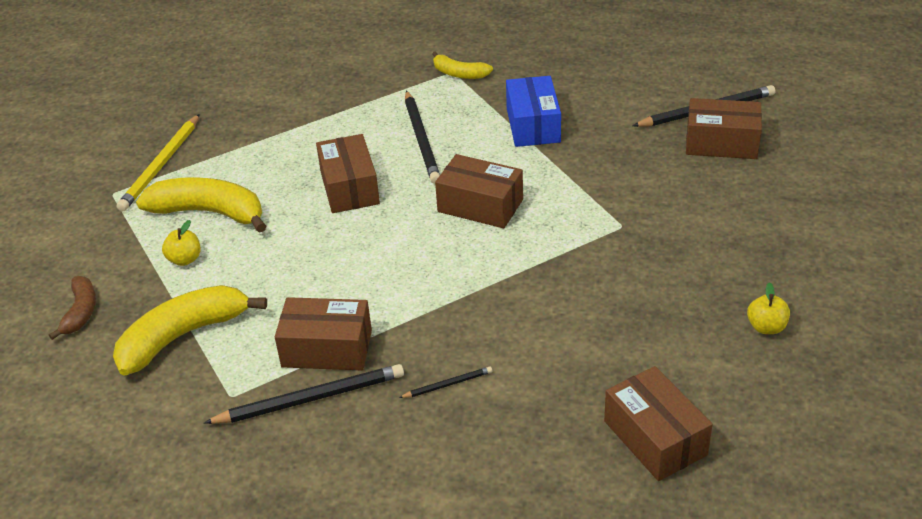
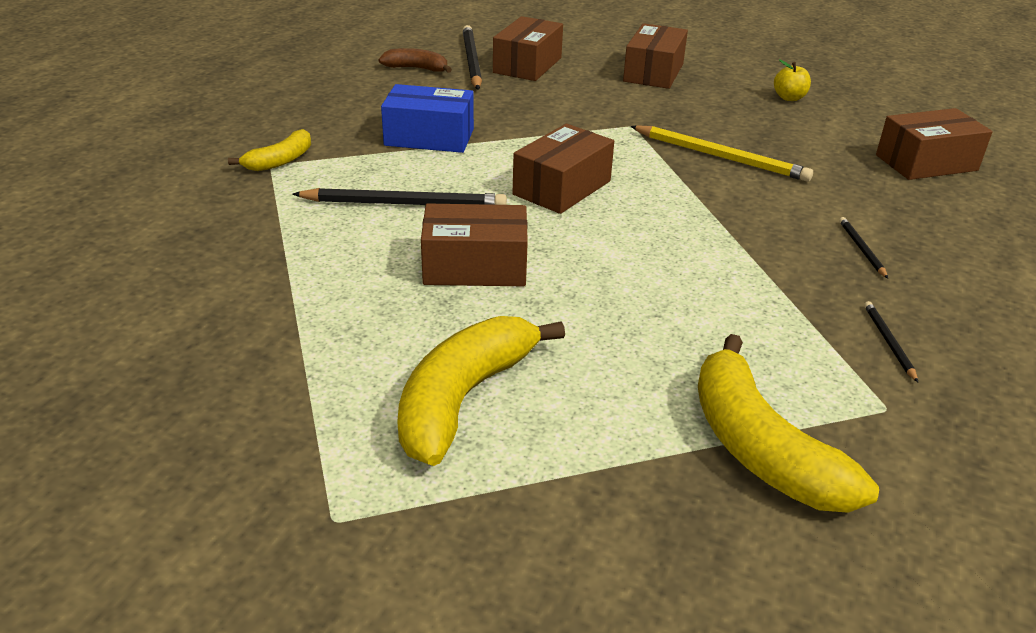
camera: 80 degrees left, 5 degrees down
(81, 312) = (679, 576): brown banana -> brown banana (416, 68)
(161, 165) = (288, 448): yellow pencil -> yellow pencil (720, 157)
(185, 259) = (575, 434): yellow apple -> none
(310, 398) = (888, 342): black pencil -> black pencil, size x0.49
(327, 348) = (798, 320): brown box -> brown box (653, 72)

